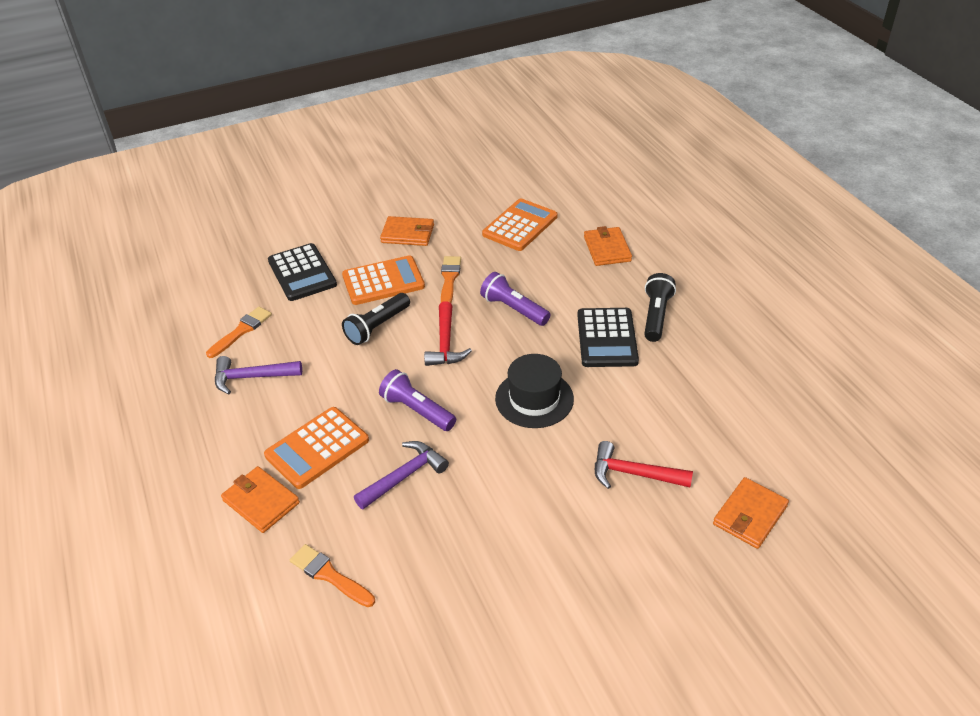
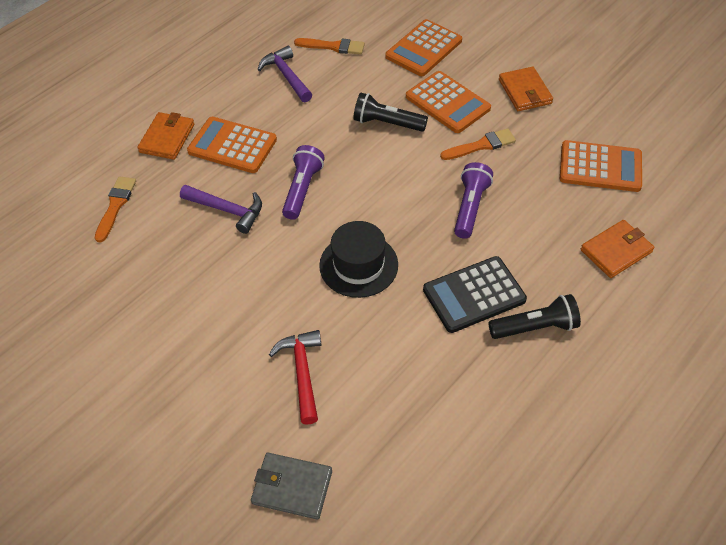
camera: 65 degrees right, 10 degrees up
(302, 273) = (424, 49): black calculator -> orange calculator
(445, 343) = (393, 176): red hammer -> none
(749, 515) = (292, 487): orange wallet -> grey wallet

